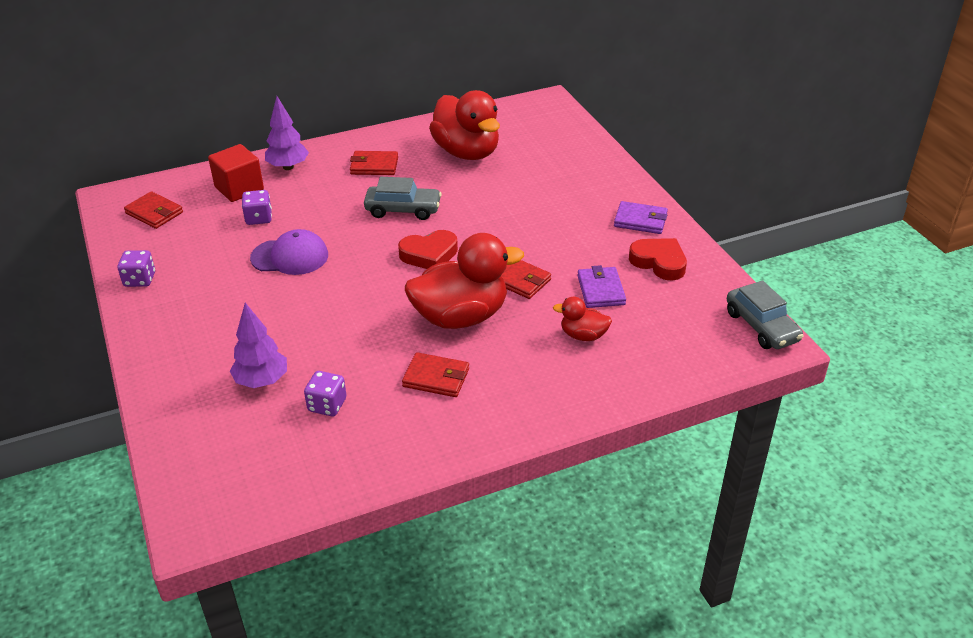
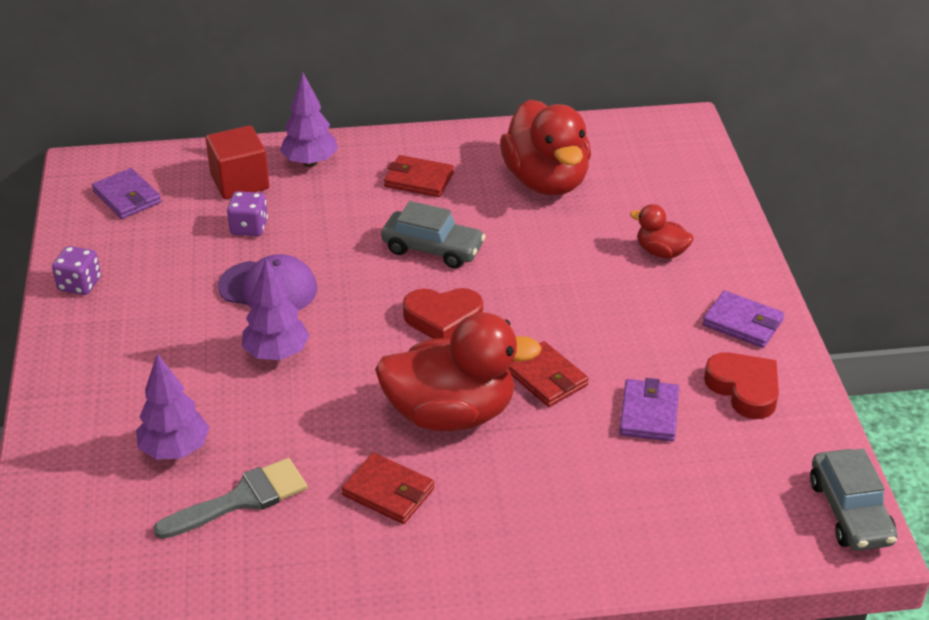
camera: 15 degrees right, 0 degrees up
(154, 213) = (127, 197): red wallet -> purple wallet
(314, 300) = (276, 354): none -> purple tree
(327, 405) = (241, 499): purple dice -> grey brush
(583, 335) = (600, 473): red duck -> red duck (661, 252)

